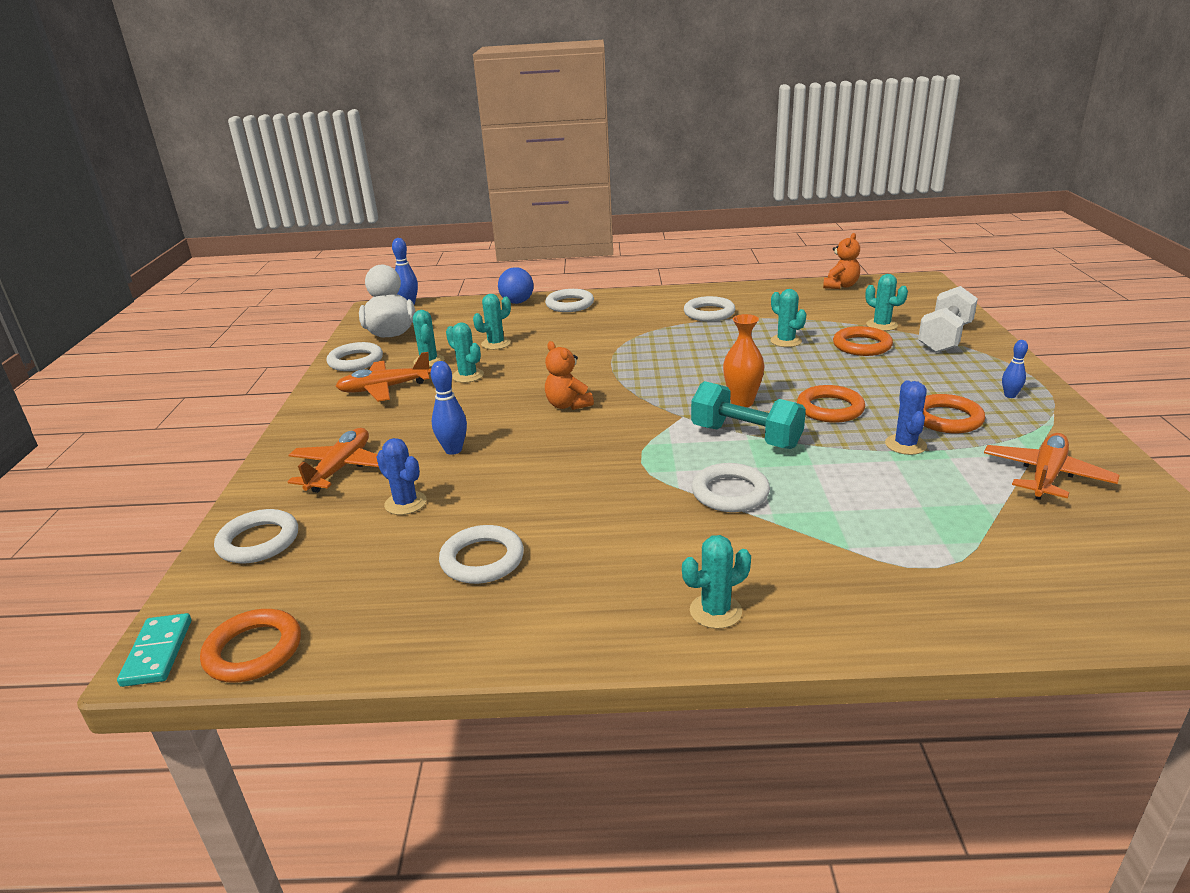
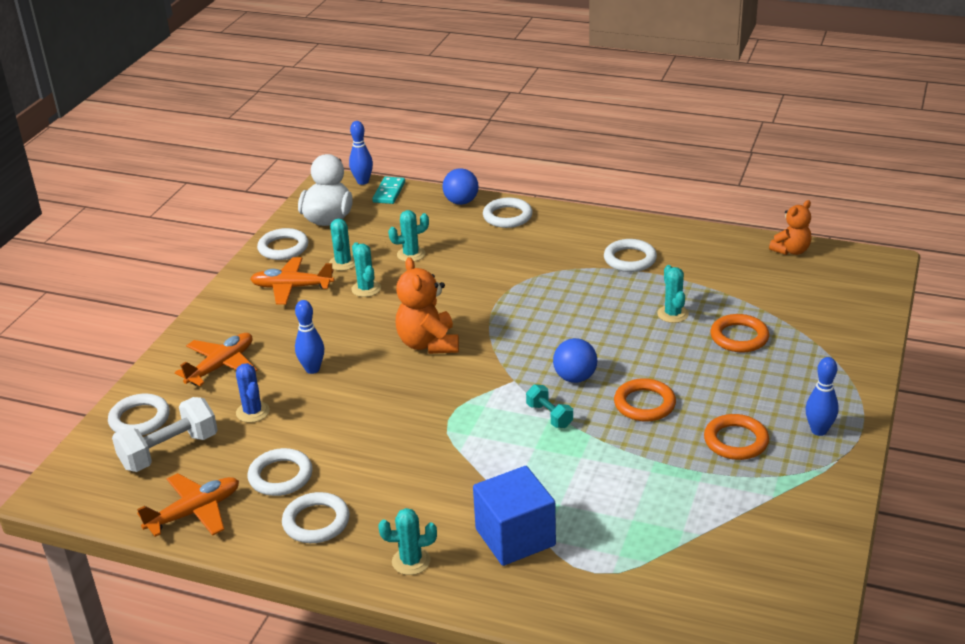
camera: 20 degrees right, 5 degrees up
(158, 652) = (50, 490): turquoise domino -> turquoise domino (389, 192)
(253, 650) = (106, 505): orange ring -> none
(568, 405) = (428, 344): orange teddy bear -> orange teddy bear, size x1.53
(730, 493) = (495, 467): white ring -> white ring (316, 522)
(742, 402) = (575, 378): orange vase -> blue ball
(746, 437) = (549, 416): turquoise dumbbell -> turquoise dumbbell, size x0.56
(815, 554) = (515, 537): none -> blue cube
(881, 325) = (782, 315): turquoise cactus -> none
(905, 445) = (674, 458): blue cactus -> none
(944, 338) = (828, 347): white dumbbell -> white dumbbell (169, 451)
(1010, 395) = (819, 430): blue bowling pin -> blue bowling pin, size x1.55
(1046, 475) = (762, 519): orange plane -> orange plane (195, 512)

